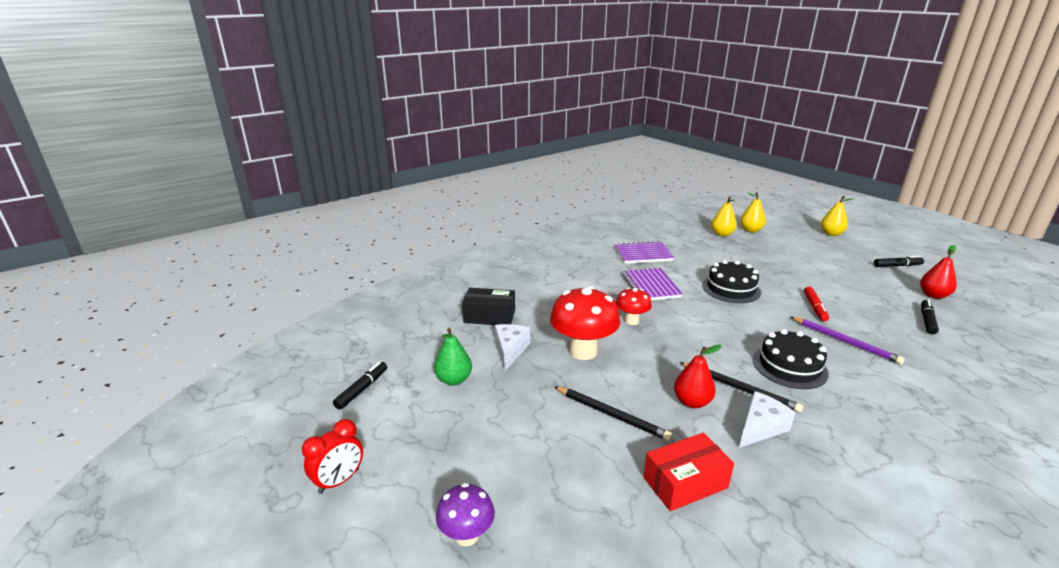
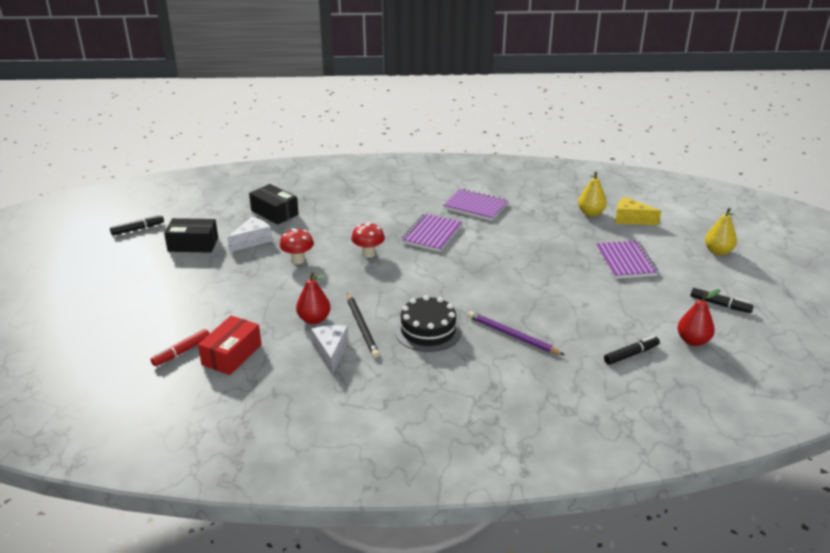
camera: 35 degrees right, 5 degrees up
(339, 481) = (69, 271): red clock -> none
(454, 380) = (193, 244): green pear -> black box
(467, 536) = (90, 322): purple mushroom -> none
(583, 351) = (298, 260): red mushroom -> red mushroom, size x0.56
(612, 415) = (251, 303): black pencil -> none
(685, 482) = (232, 355): red box -> red box turned 75 degrees counterclockwise
(731, 289) = (498, 261): black cake -> none
(750, 230) = (631, 219): yellow pear -> yellow cheese
(760, 427) = (330, 352): white cheese -> white cheese turned 90 degrees counterclockwise
(801, 258) = (626, 261): none -> purple notebook
(814, 307) = (543, 303): red marker -> red marker (181, 352)
(845, 341) = (512, 336): purple pencil -> purple pencil turned 135 degrees clockwise

